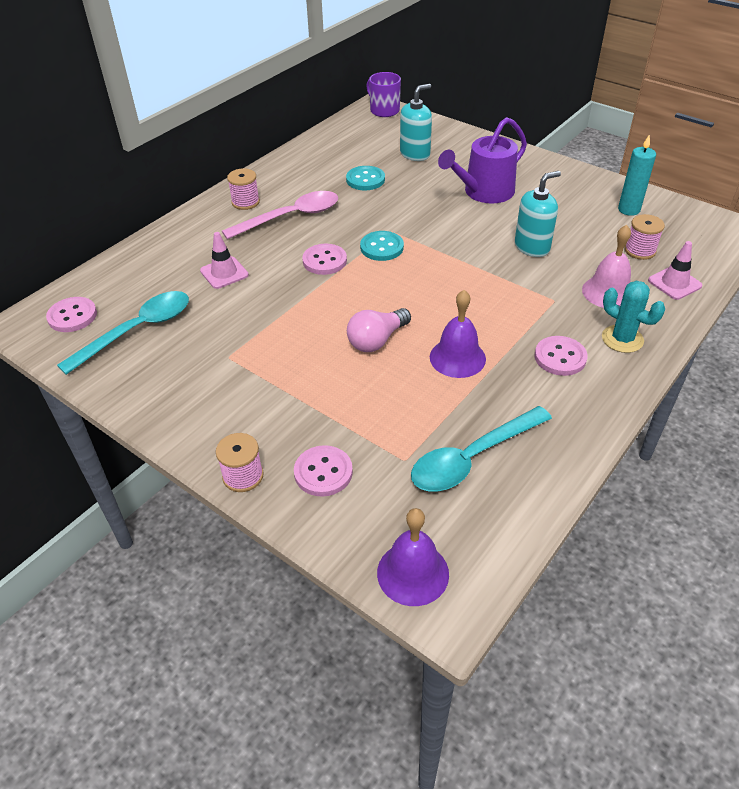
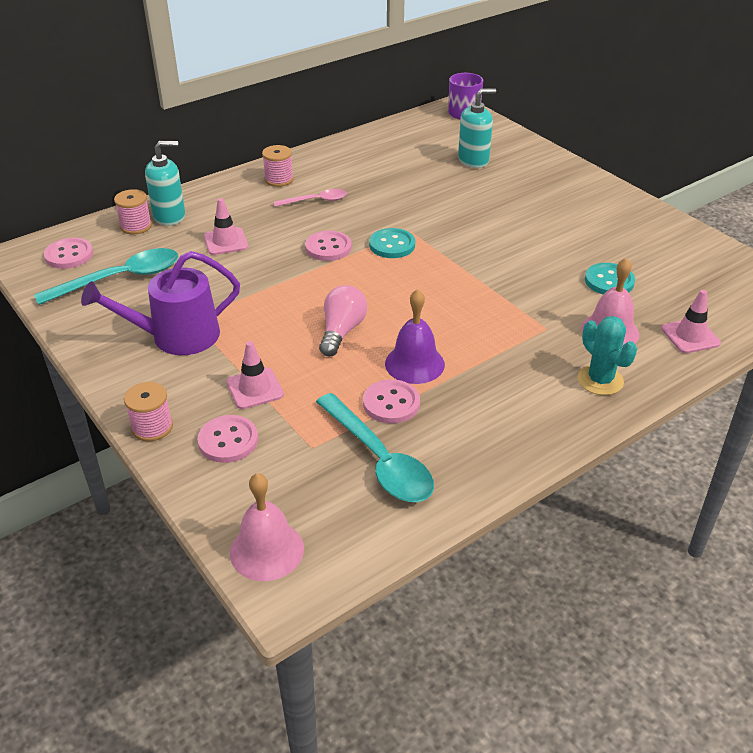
camera: 15 degrees right, 5 degrees down
(291, 217) = (316, 201): pink spoon -> pink spoon, size x0.58
(323, 414) = (255, 388): none -> pink traffic cone
(365, 180) = (409, 177): turquoise button -> turquoise button (609, 281)
(377, 340) = (342, 331): pink light bulb -> pink light bulb turned 135 degrees clockwise
(413, 573) = (267, 550): purple bell -> pink bell
(471, 458) = (379, 460): turquoise spoon -> turquoise spoon turned 105 degrees counterclockwise
(484, 192) = (527, 209): purple watering can -> purple watering can (177, 336)
(532, 247) = (550, 272): turquoise soap dispenser -> turquoise soap dispenser (170, 216)
(560, 357) = (522, 384): pink button -> pink button (391, 403)
(629, 210) = (679, 253): turquoise candle -> none
(640, 250) = (669, 296): pink spool -> pink spool (136, 226)

